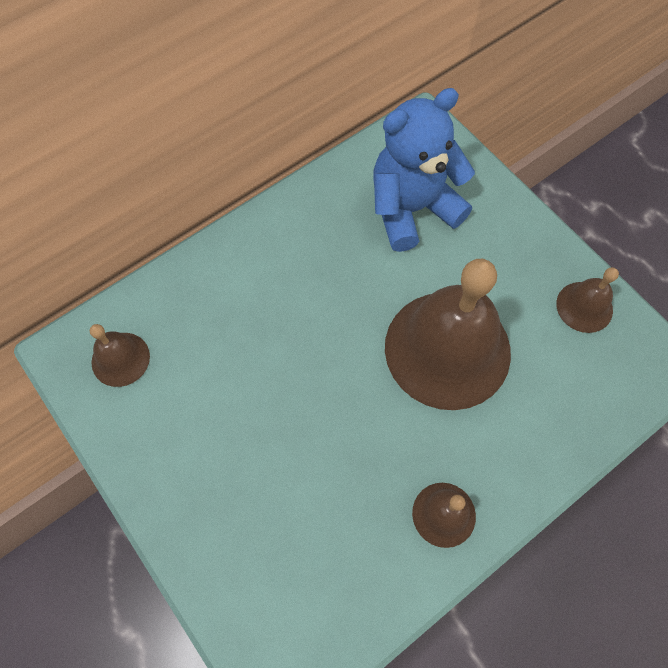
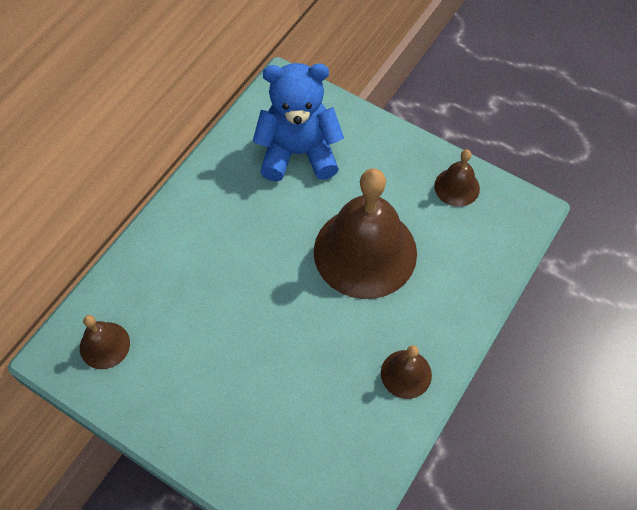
camera: 20 degrees left, 5 degrees down
(412, 209) = (298, 153): blue teddy bear -> blue teddy bear turned 45 degrees clockwise

